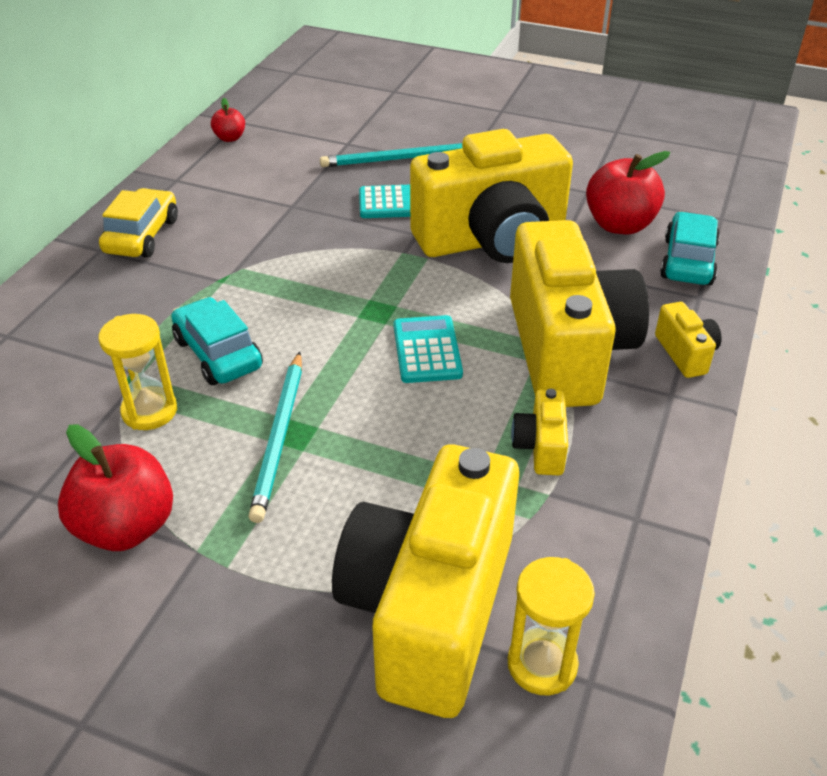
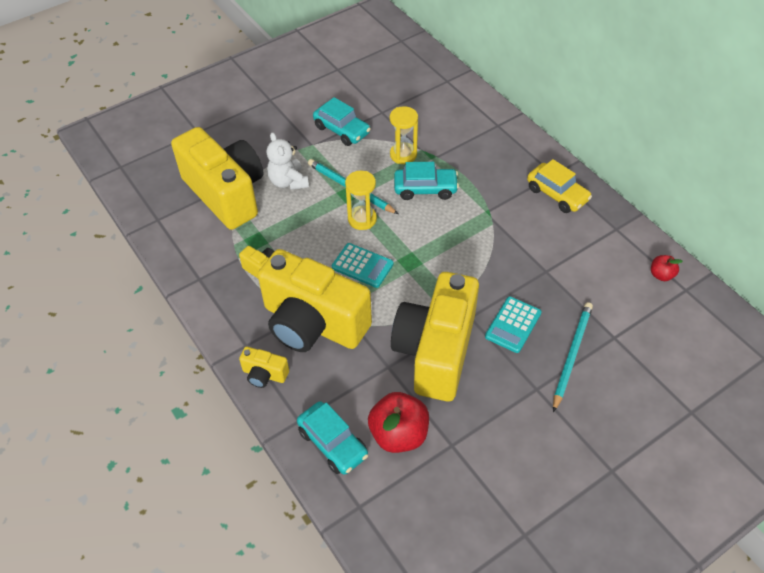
camera: 125 degrees right, 10 degrees up
(126, 527) = (342, 130): red apple -> turquoise car
(325, 529) = (288, 182): none -> white teddy bear
(542, 664) = (176, 211): yellow hourglass -> yellow hourglass (362, 219)

